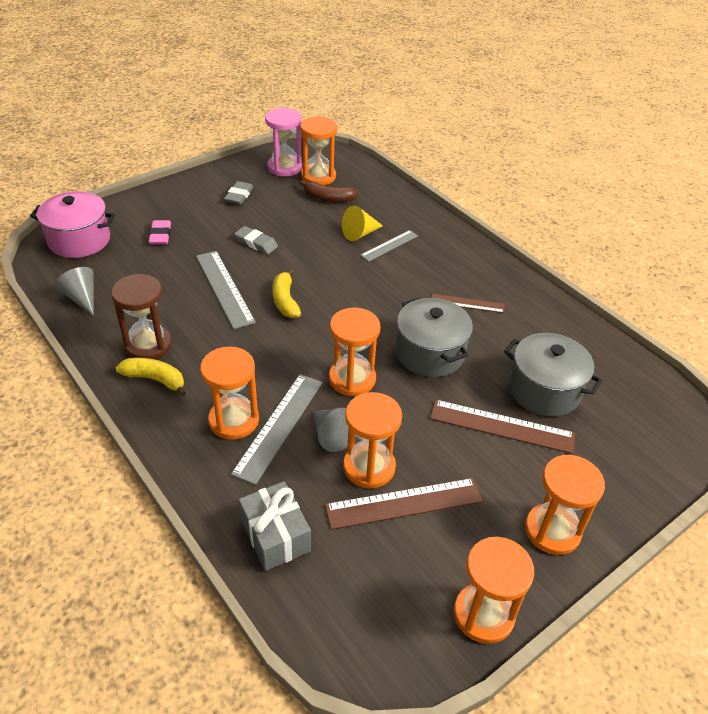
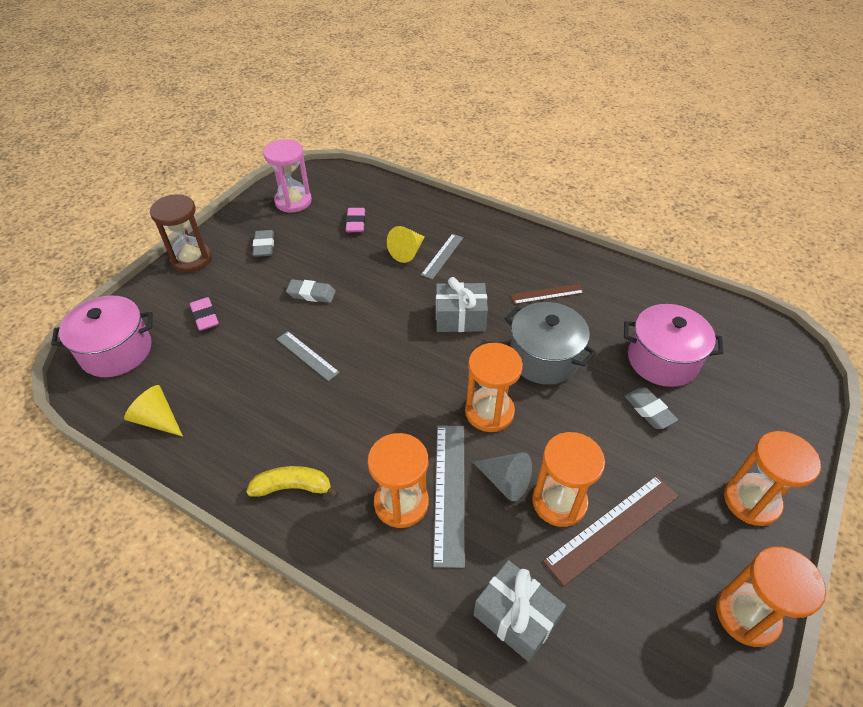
camera: 20 degrees left, 5 degrees up
(82, 298) = (157, 419): grey cone -> yellow cone
(148, 345) = (263, 449): brown hourglass -> brown hourglass (191, 259)
(224, 288) = (307, 355): grey ruler -> grey ruler, size x0.61
(285, 300) = (376, 348): yellow banana -> none
(318, 176) = (332, 202): orange hourglass -> none
(328, 198) = (355, 223): brown banana -> pink eraser
(373, 299) = (460, 318): none -> grey gift
(502, 426) = (649, 410): brown ruler -> grey eraser
(544, 390) = (662, 360): grey pot -> pink pot

